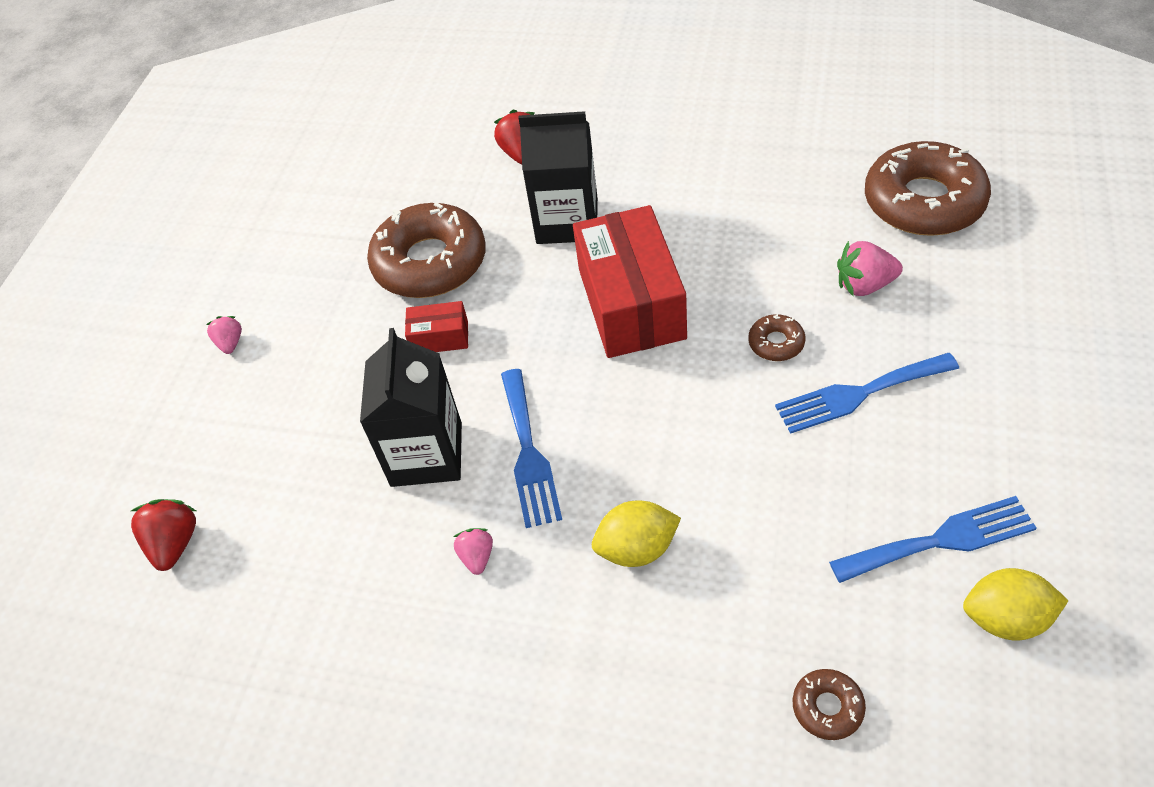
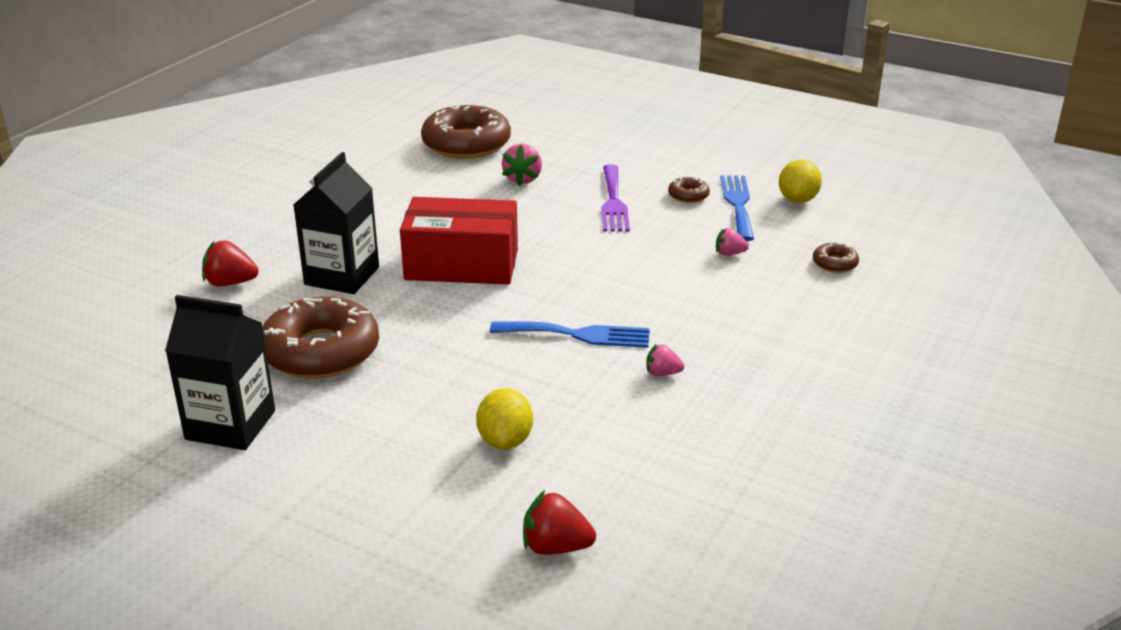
camera: 80 degrees left, 20 degrees down
(230, 343) = (314, 490): pink strawberry -> pink strawberry (729, 254)
(426, 454) = (546, 384): black carton -> black carton (230, 425)
(440, 337) = (420, 359): red box -> none
(637, 548) = (691, 305): yellow lemon -> yellow lemon (505, 441)
(776, 343) = (548, 219): brown donut -> brown donut (688, 195)
(859, 394) = (613, 202): blue fork -> purple fork

